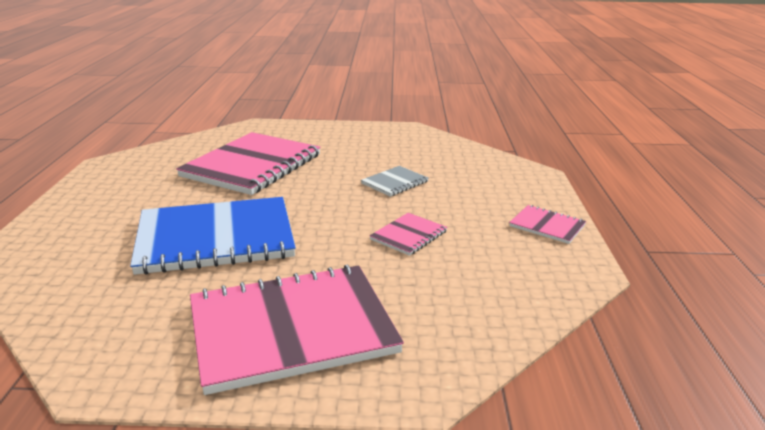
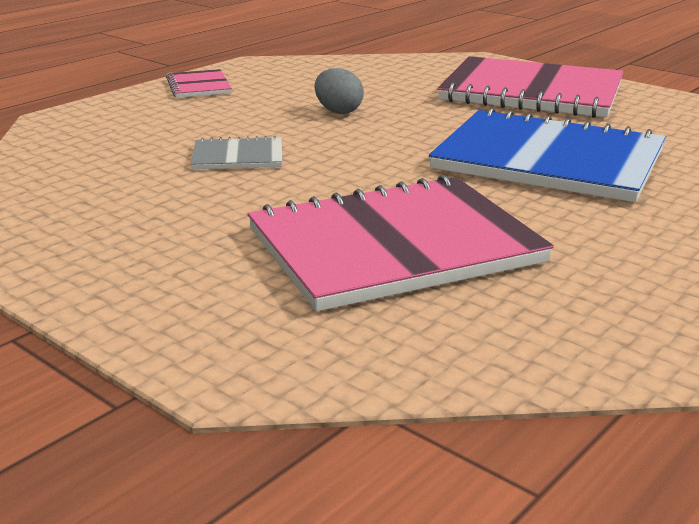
camera: 140 degrees left, 0 degrees up
(408, 235) = (338, 111): pink notebook -> grey egg

